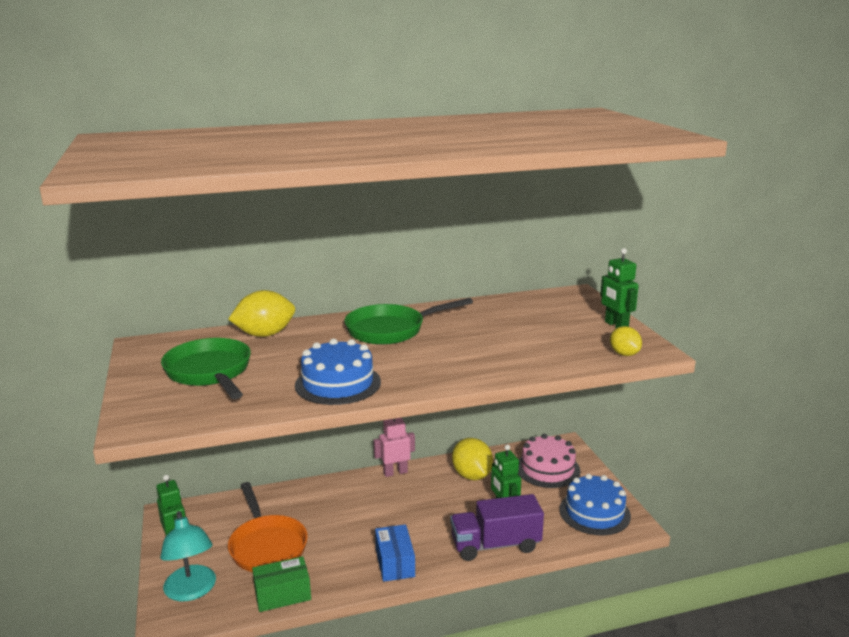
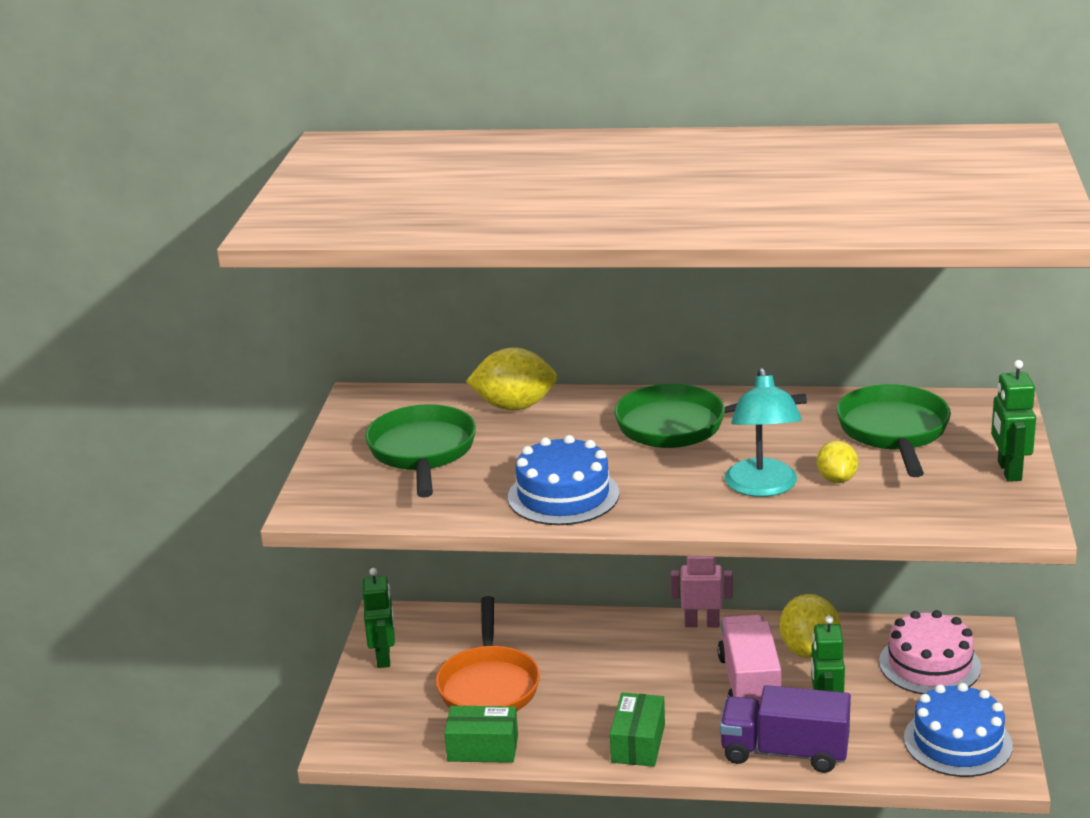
camera: 25 degrees right, 5 degrees up
(191, 591) = (380, 719): turquoise lamp -> turquoise lamp (762, 487)
(395, 563) = (638, 743): blue box -> green box
(447, 505) = (749, 685): none -> pink truck
(529, 315) = (894, 432): none -> green pan
(624, 354) = (977, 519): yellow lemon -> yellow lemon (836, 479)

